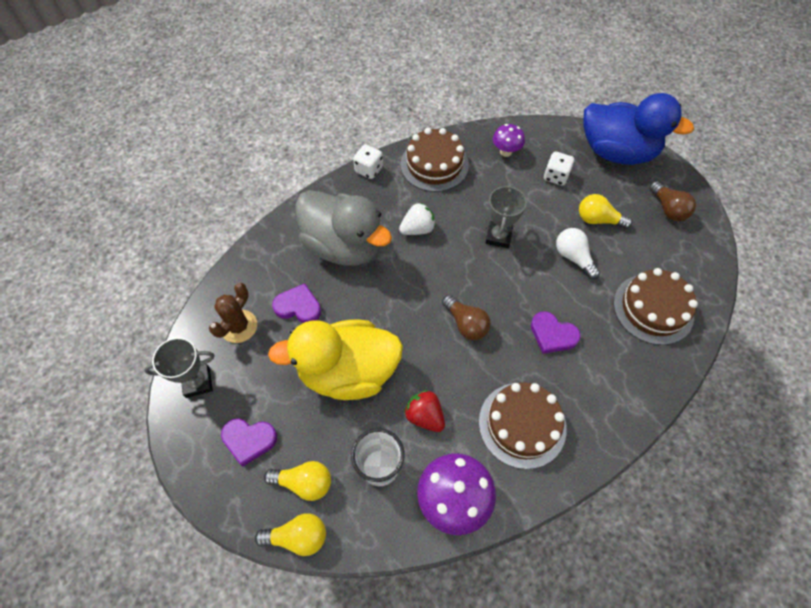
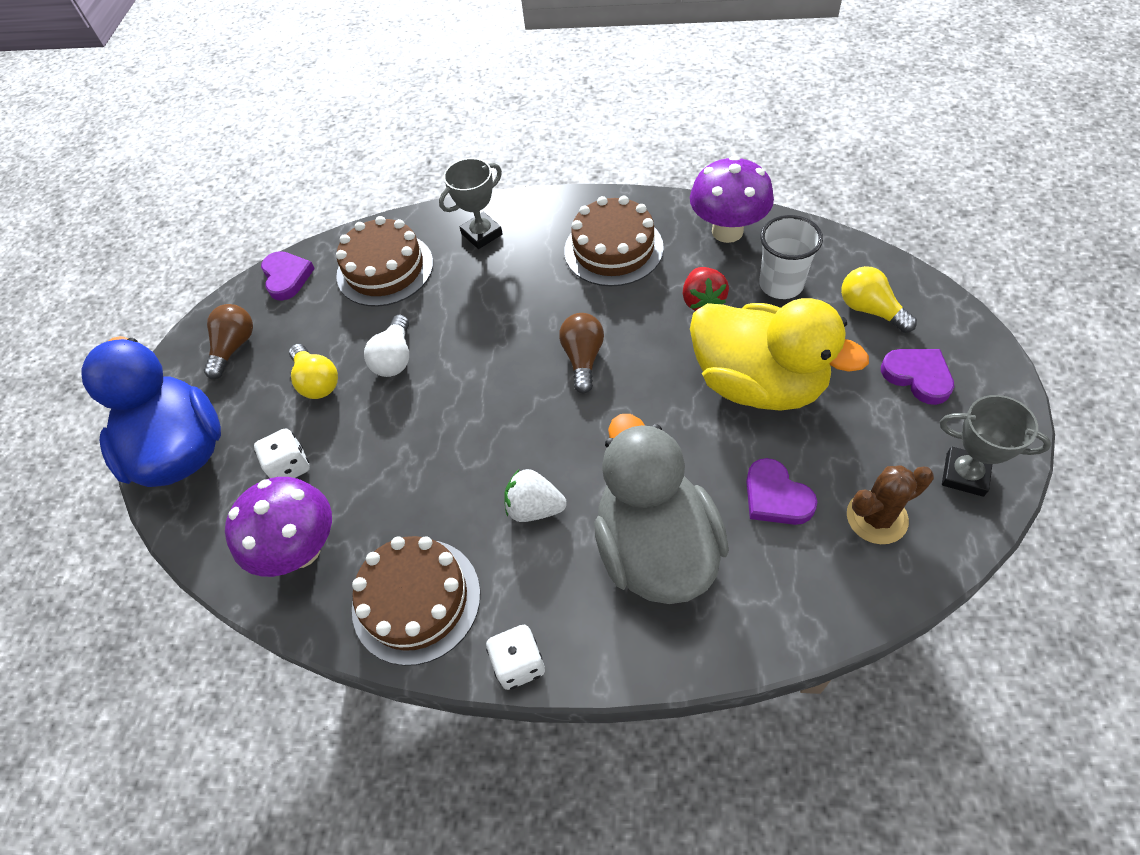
camera: 135 degrees left, 5 degrees down
(298, 537) = (898, 273): yellow light bulb -> none
(498, 236) = (446, 432): grey trophy -> grey trophy (482, 234)
(506, 152) = (301, 550): purple mushroom -> purple mushroom, size x1.71
(552, 334) = (505, 300): purple heart -> purple heart (287, 277)

